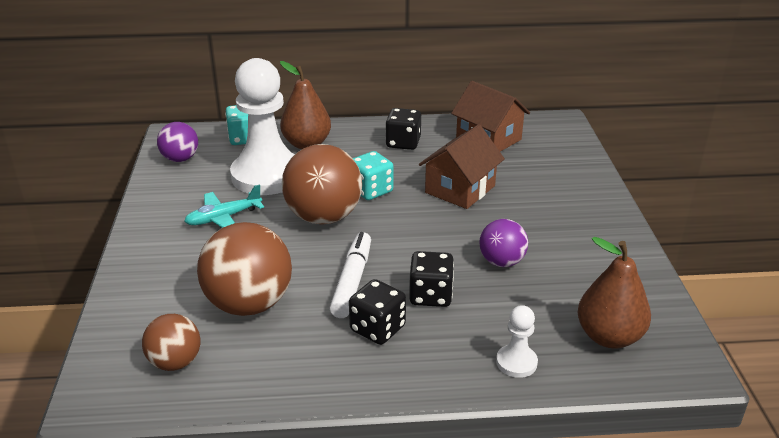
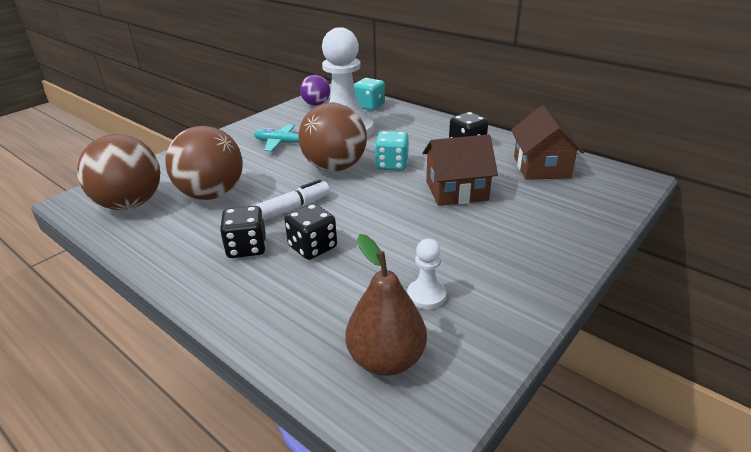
camera: 45 degrees right, 0 degrees up
(175, 362) = (130, 204): brown ball -> brown ball, size x1.77
(307, 144) = (400, 122): brown pear -> none
(501, 262) = (400, 254): purple ball -> none
(516, 362) = (286, 327): white pawn -> white pawn (426, 295)

